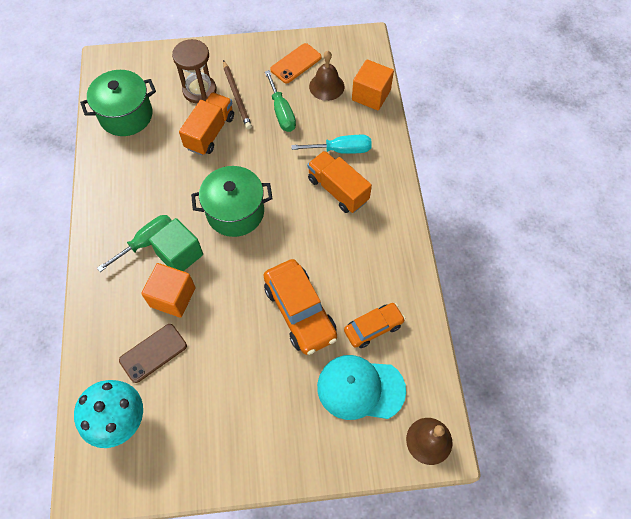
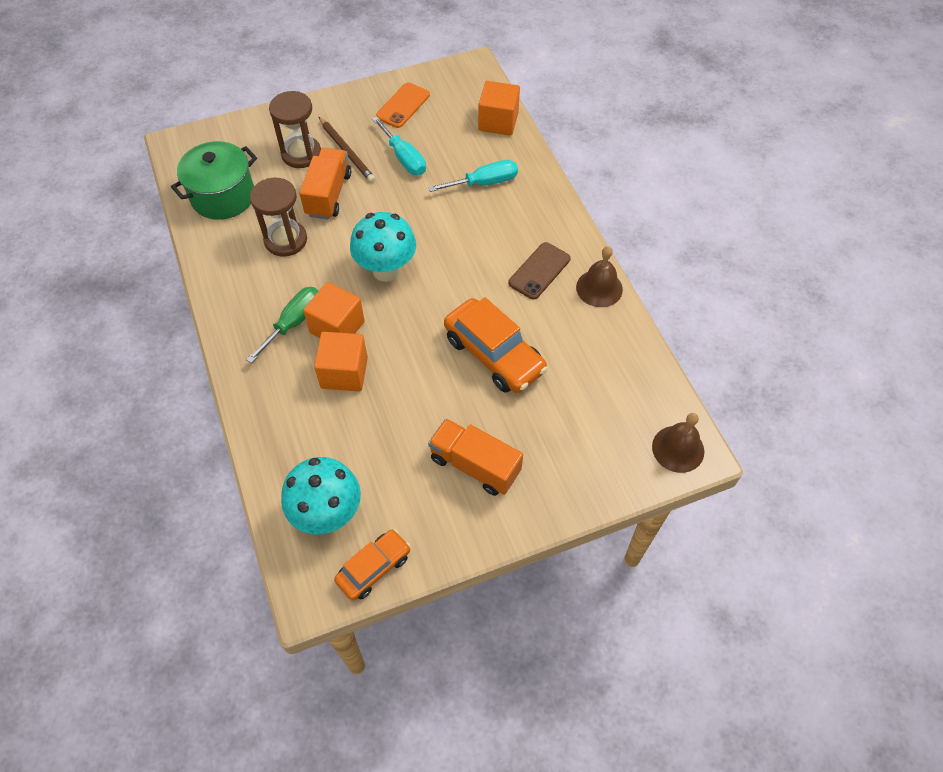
camera: 15 degrees left, 5 degrees down
(153, 353) = (341, 435): brown phone -> brown phone (539, 271)
(163, 166) = (285, 240): none -> brown hourglass
(180, 254) = (337, 327): green cube -> orange cube
(235, 212) = (386, 270): green pot -> turquoise mushroom
(281, 112) = (404, 158): green screwdriver -> turquoise screwdriver
(326, 86) = (445, 122): brown bell -> brown bell (599, 288)
(338, 190) = (494, 223): orange truck -> orange truck (475, 465)
(360, 388) = (587, 415): turquoise cap -> none
(373, 328) = (580, 352): orange car -> orange car (374, 568)

